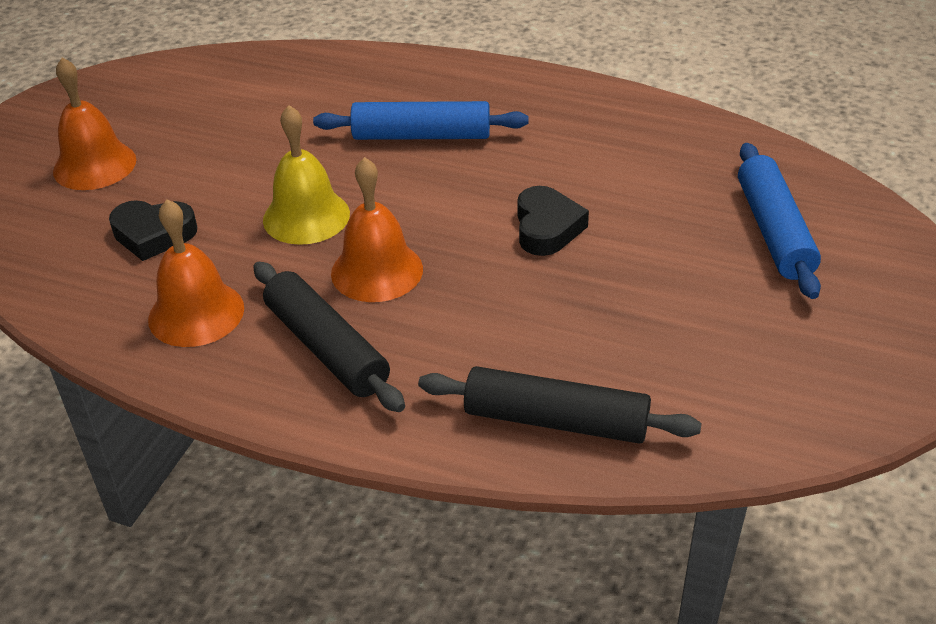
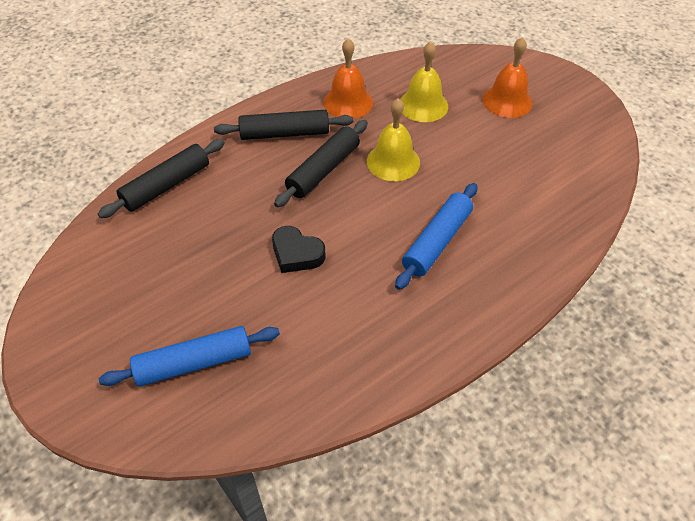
camera: 120 degrees right, 10 degrees up
(153, 234) = (423, 105): black heart -> yellow bell
(377, 271) = (323, 170): orange bell -> black rolling pin
(773, 231) = (194, 362): blue rolling pin -> blue rolling pin turned 45 degrees counterclockwise

